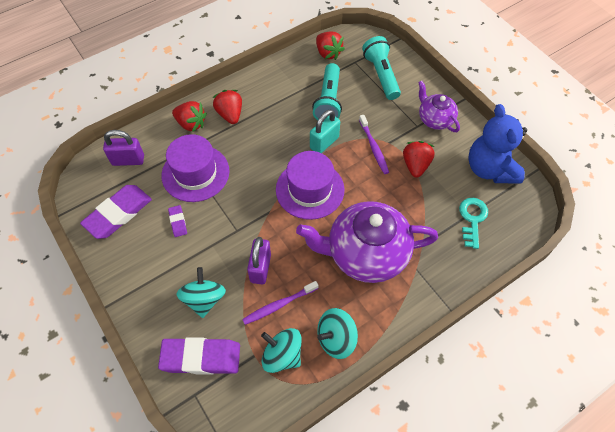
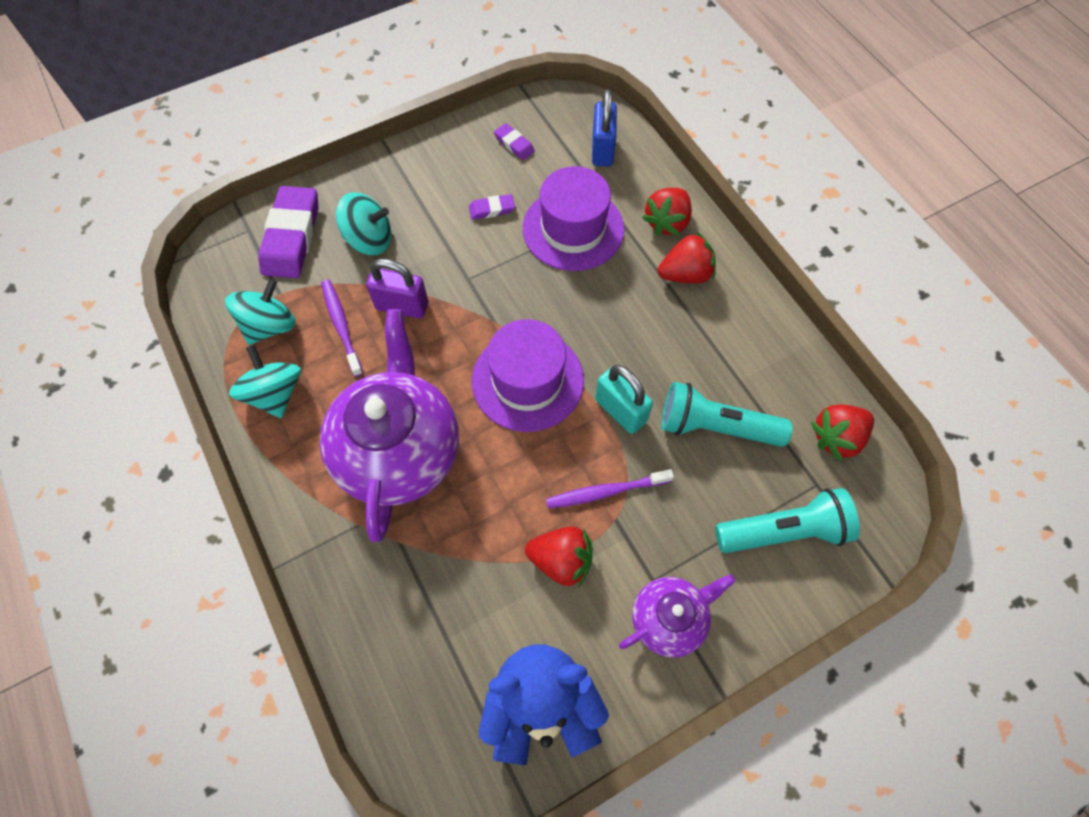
camera: 95 degrees right, 5 degrees up
(118, 214) = (514, 144): purple eraser -> purple eraser, size x0.47
(128, 160) = (602, 150): purple padlock -> blue padlock
(472, 219) = (435, 643): turquoise key -> none

